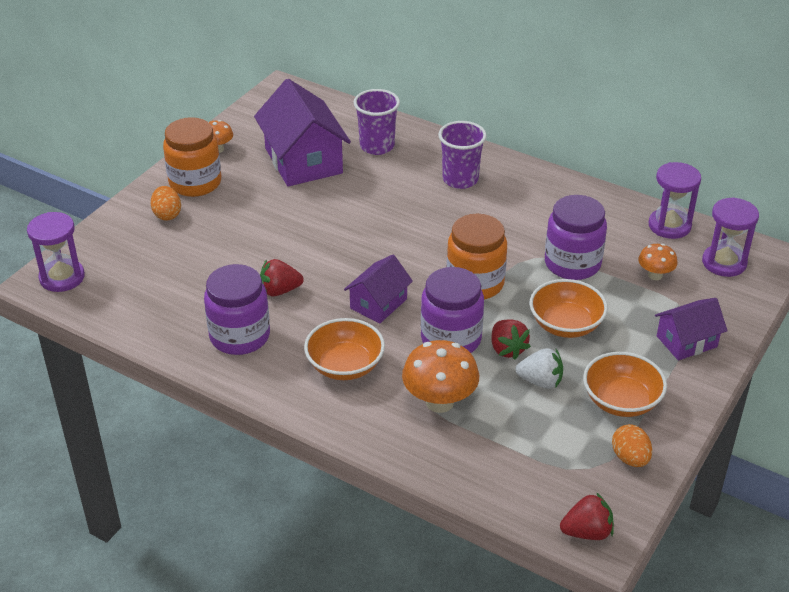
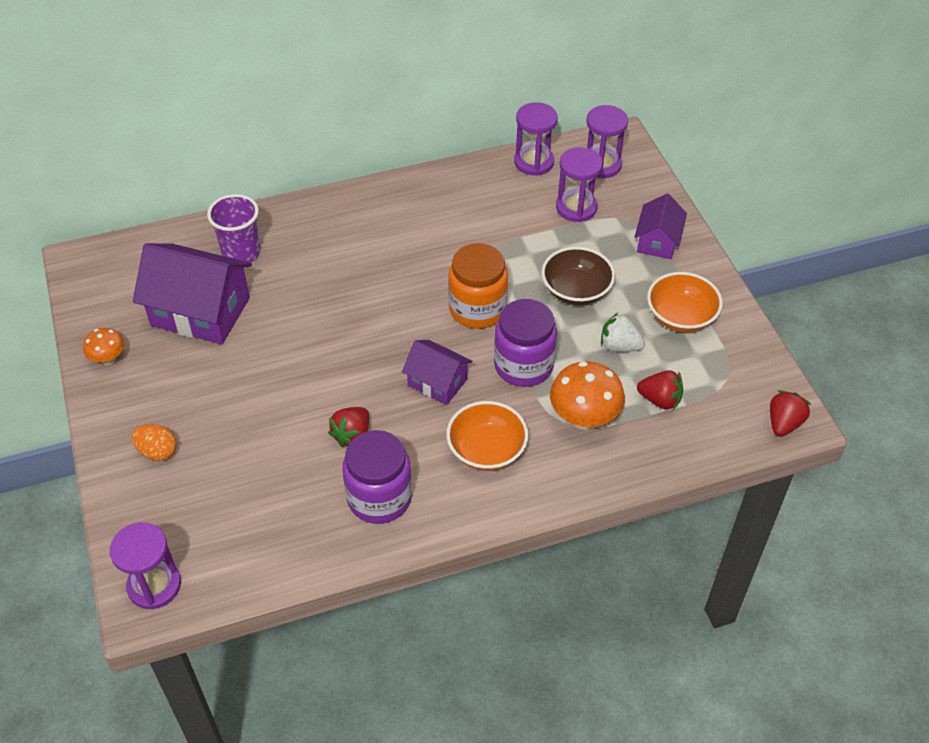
camera: 50 degrees left, 10 degrees up
(195, 183) = (137, 404): orange jar -> none
(378, 304) = (437, 382): purple house -> purple house turned 45 degrees counterclockwise
(460, 179) = (347, 233): purple cup -> none
(507, 349) = (568, 341): red strawberry -> red strawberry (660, 400)
(540, 381) = (619, 346): white strawberry -> white strawberry turned 120 degrees counterclockwise
(566, 324) = (576, 290): orange bowl -> brown bowl
(572, 264) = (516, 241): purple jar -> none
(630, 458) = (738, 351): orange egg -> none
(655, 275) = (576, 207): orange mushroom -> purple hourglass

